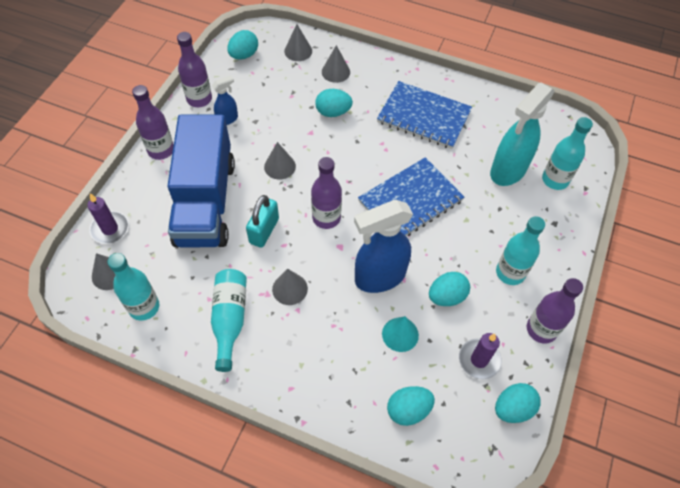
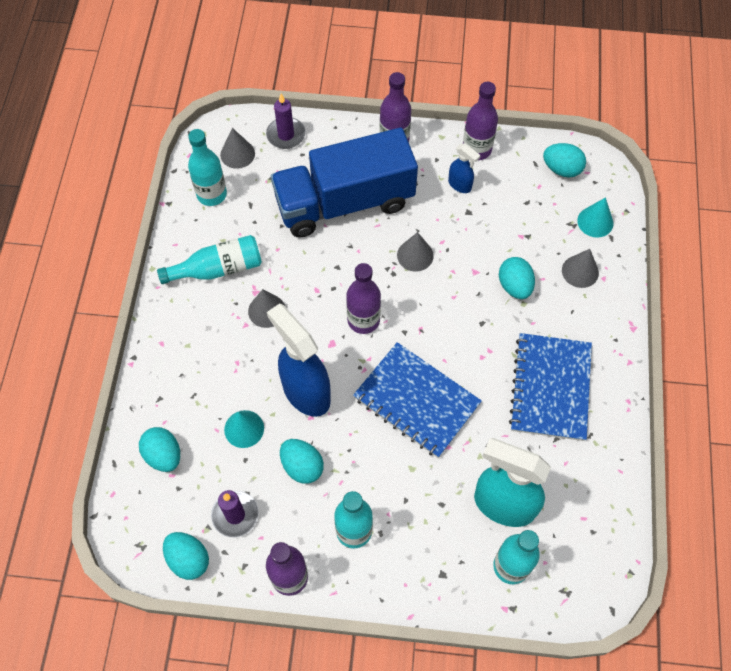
camera: 75 degrees right, 5 degrees up
(264, 231) = (327, 266): turquoise padlock -> none
(298, 51) = (595, 222): grey cone -> turquoise cone

